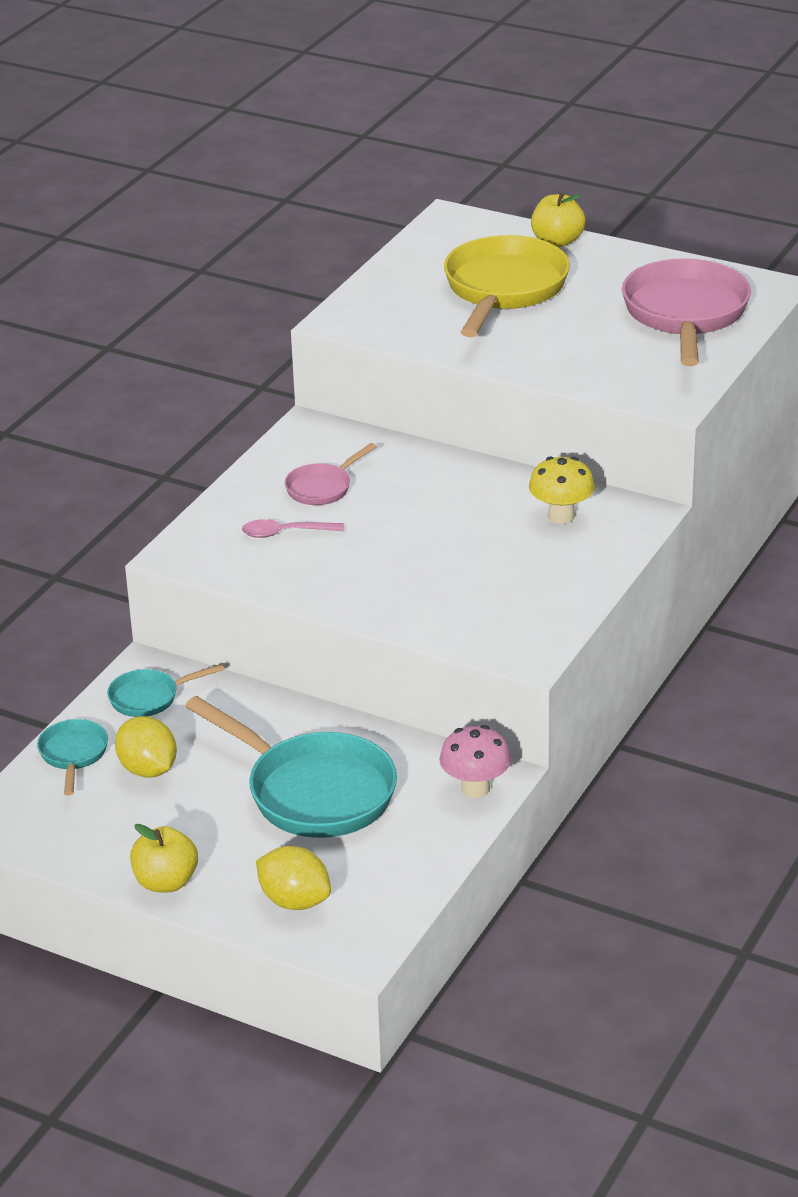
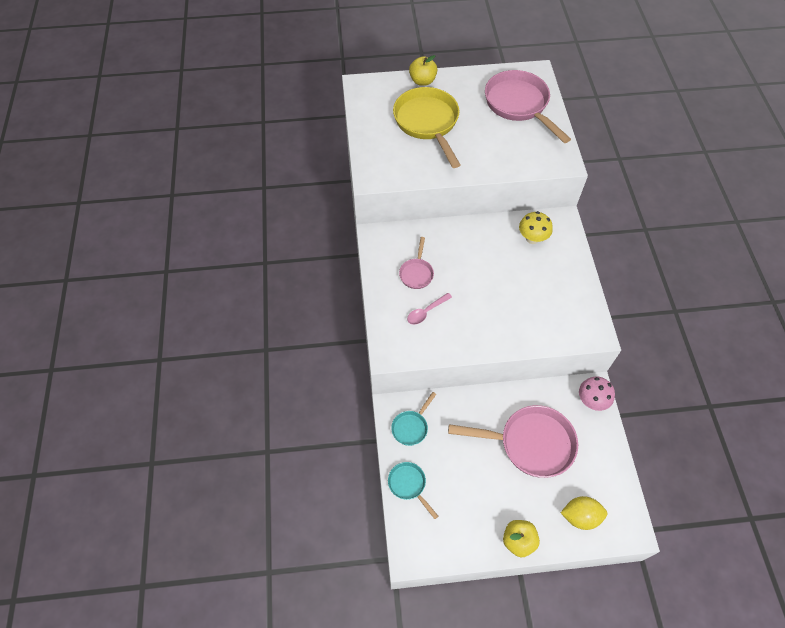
camera: 35 degrees left, 25 degrees up
(148, 769) = (449, 473): yellow lemon -> none
(313, 791) = (530, 443): turquoise pan -> pink pan

